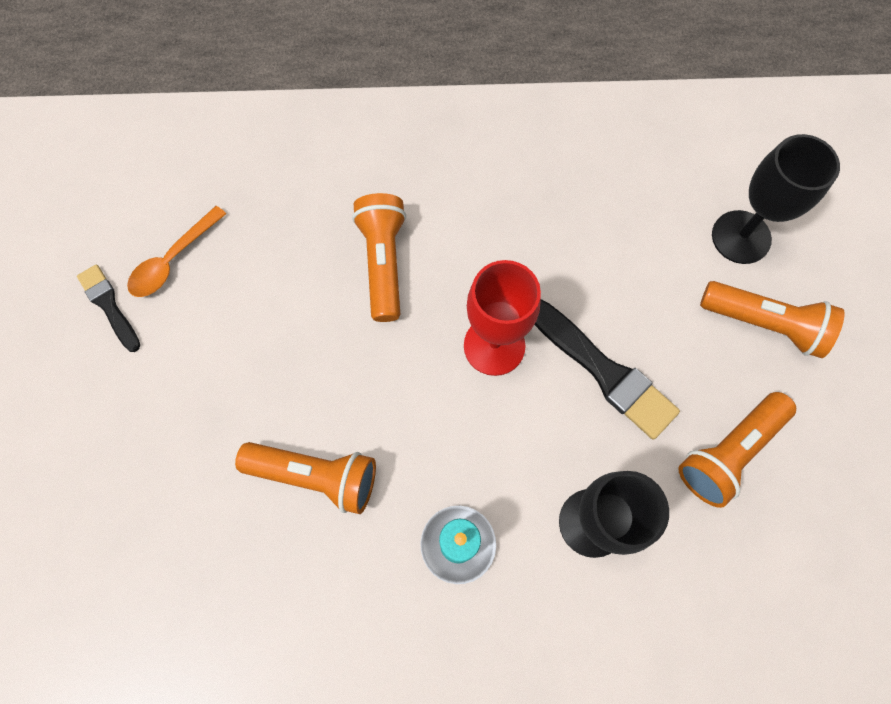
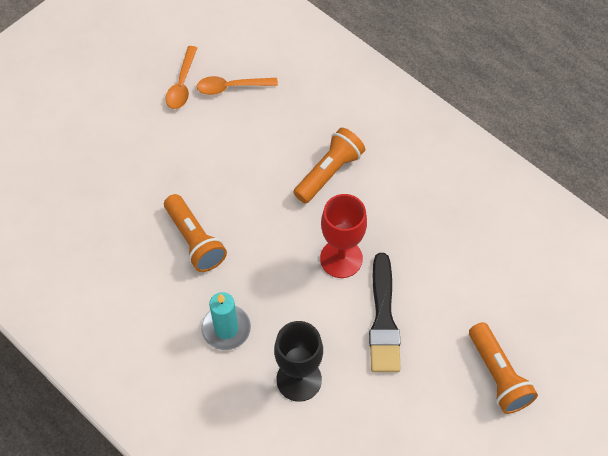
camera: 45 degrees right, 10 degrees down
(109, 305) = (182, 84): black brush -> orange spoon
(728, 452) = (404, 414): orange flashlight -> none
(741, 237) = (537, 323): black goblet -> none

